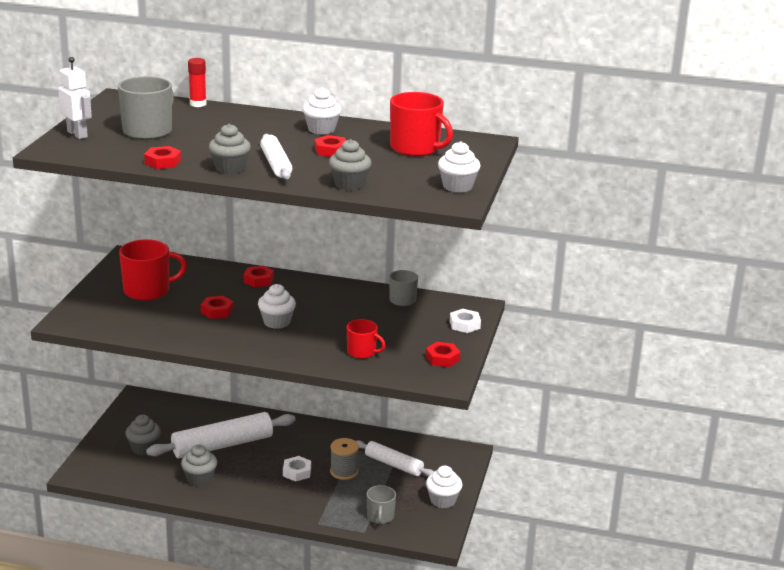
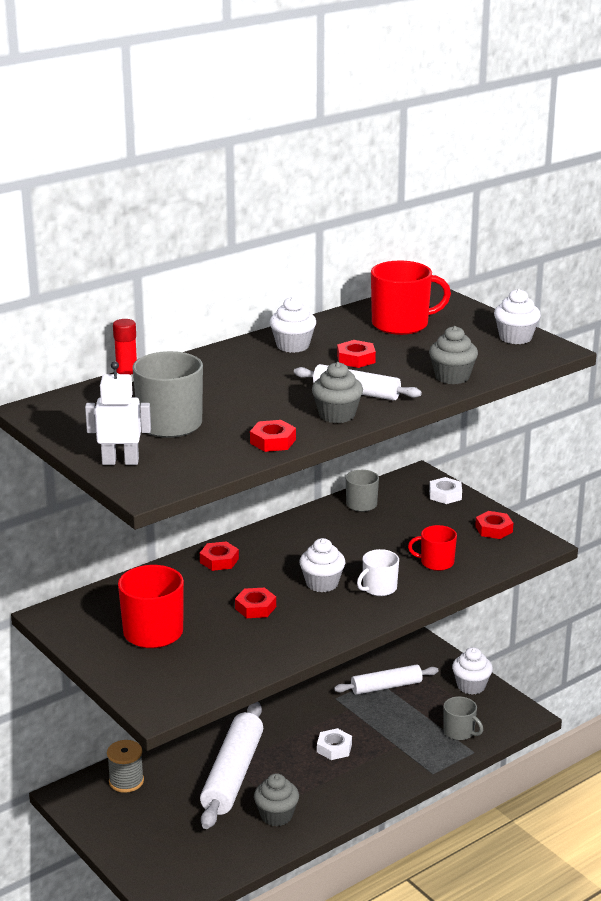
camera: 50 degrees left, 0 degrees up
(144, 448) = (174, 830): grey cupcake -> none
(298, 343) = (379, 588): none -> white mug
(344, 472) = (365, 720): grey spool -> grey spool (126, 781)
(362, 352) = (436, 562): red mug -> red mug turned 150 degrees counterclockwise

